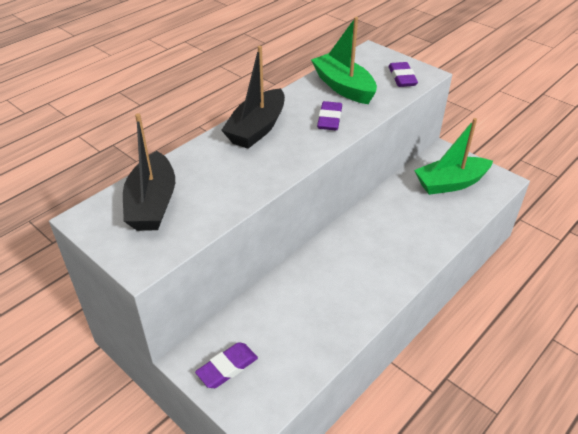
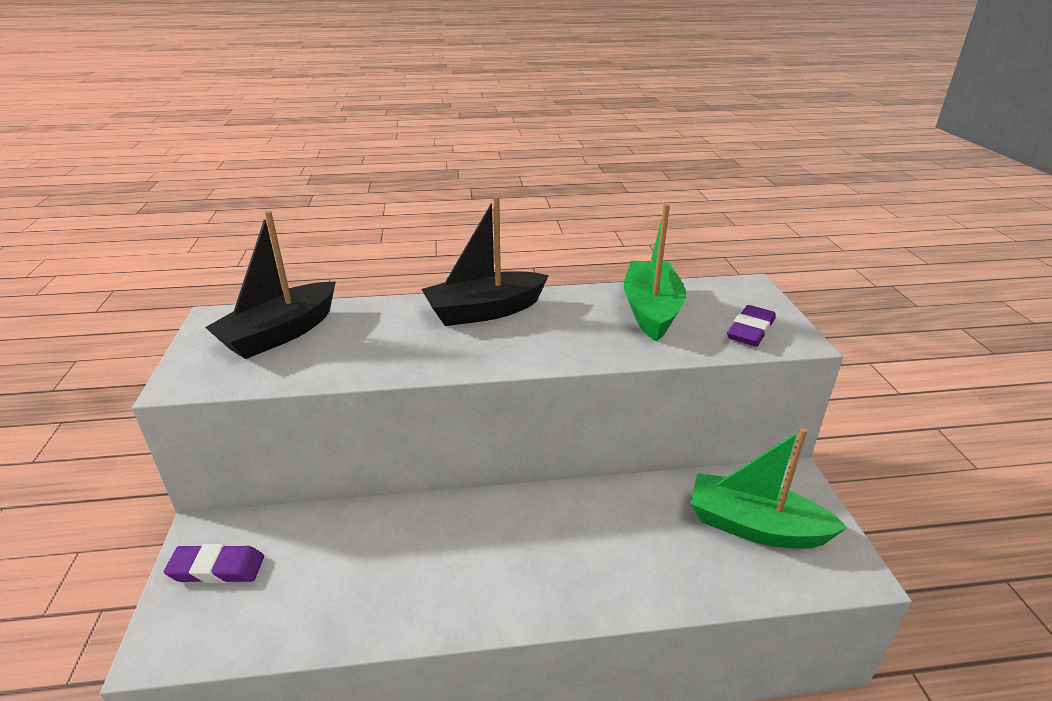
camera: 40 degrees right, 10 degrees down
(329, 119) = (580, 337): purple eraser -> none

